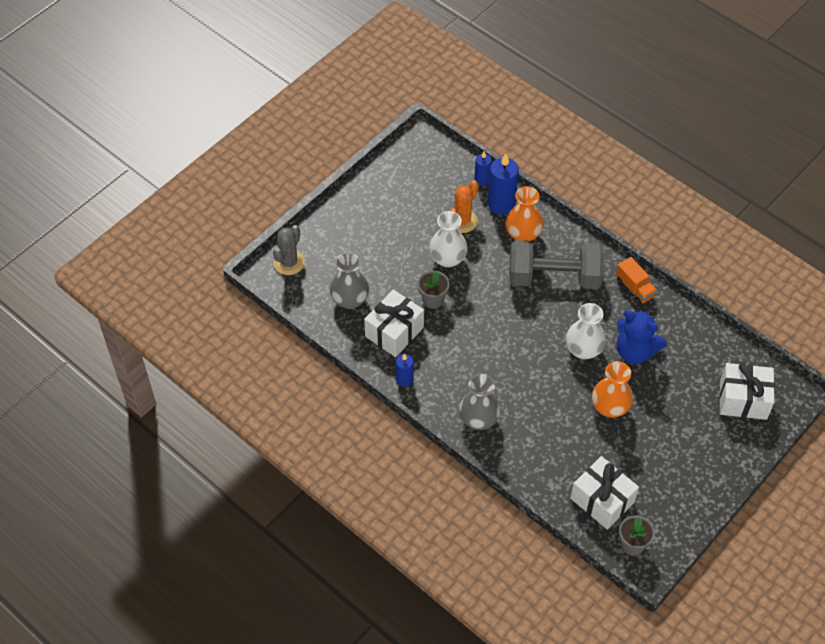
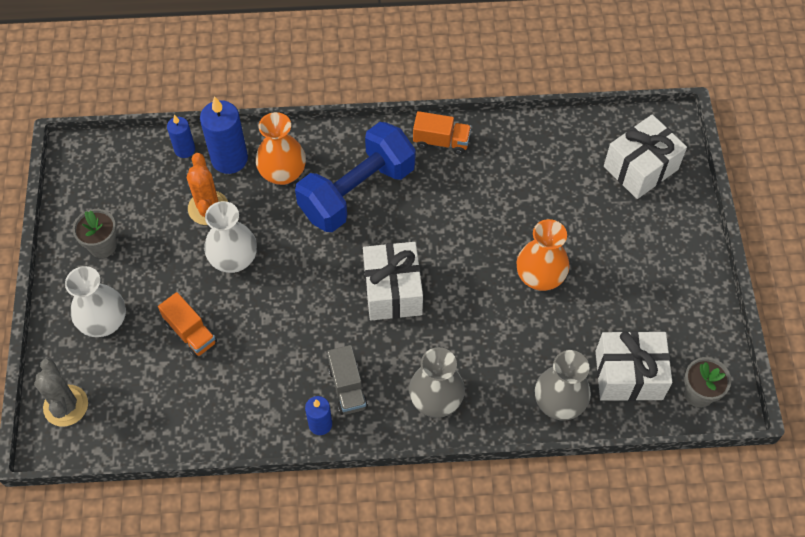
camera: 45 degrees left, 5 degrees up
(350, 300) = (176, 389): grey vase -> grey vase (559, 402)
(386, 278) = (190, 333): none -> orange truck
(394, 332) = (258, 383): white gift -> white gift (393, 291)
(433, 300) = (263, 315): grey flower pot -> grey flower pot (103, 246)
(438, 373) = (347, 387): none -> grey truck
(554, 277) = (357, 192): grey dumbbell -> blue dumbbell
(583, 350) = (458, 241): white vase -> white vase (104, 322)
(635, 351) = (505, 202): blue teddy bear -> none

